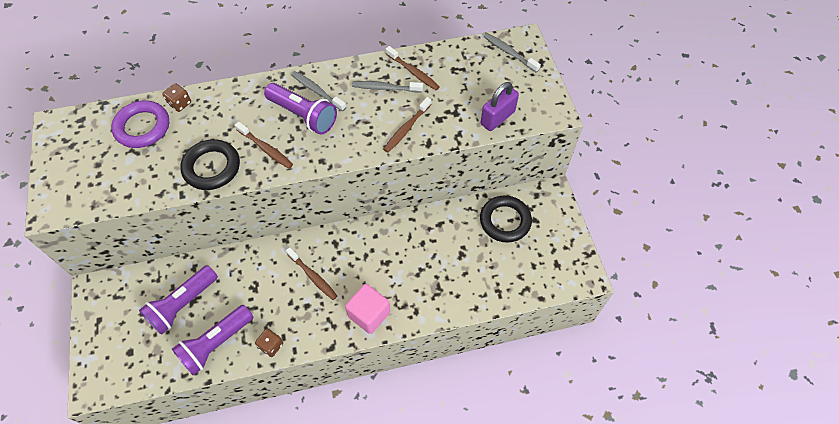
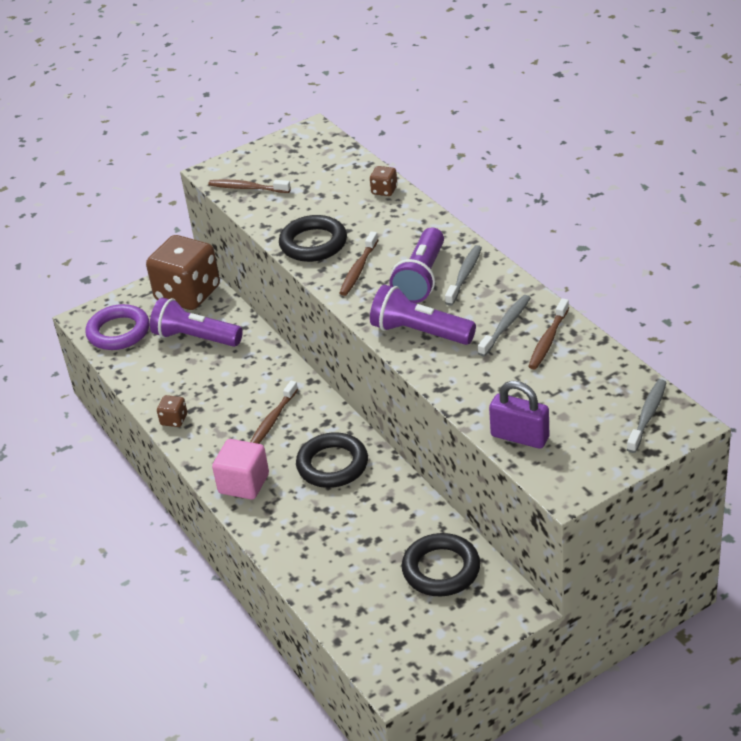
camera: 75 degrees right, 20 degrees down
(122, 296) = (188, 294): none -> brown dice
(142, 127) = (339, 181): purple ring -> purple ring (118, 332)
(216, 344) = (161, 379): purple flashlight -> purple flashlight (420, 332)
(380, 252) = (332, 465): none -> black ring
(385, 88) = (506, 326): grey toothbrush -> grey toothbrush turned 45 degrees clockwise
(406, 128) = (452, 363): brown toothbrush -> brown toothbrush (247, 188)

